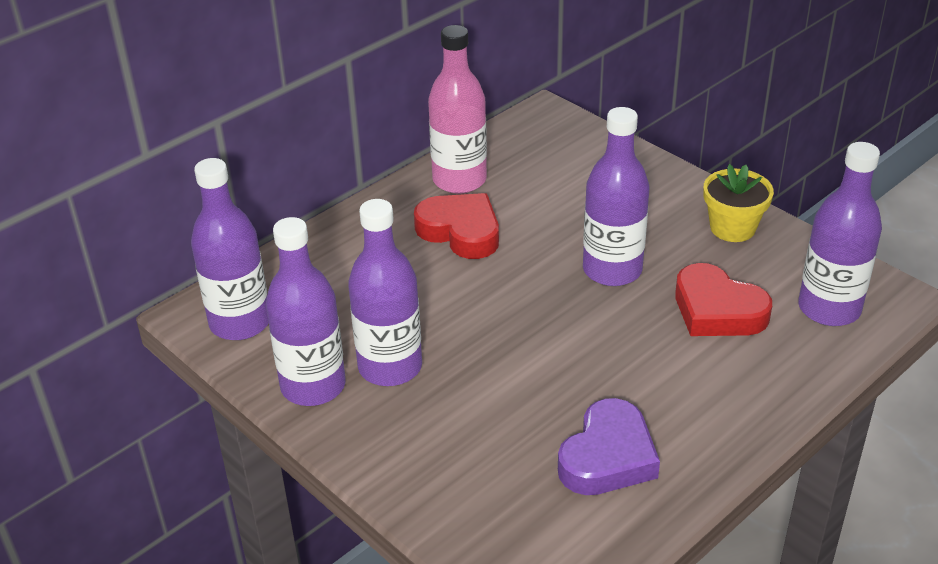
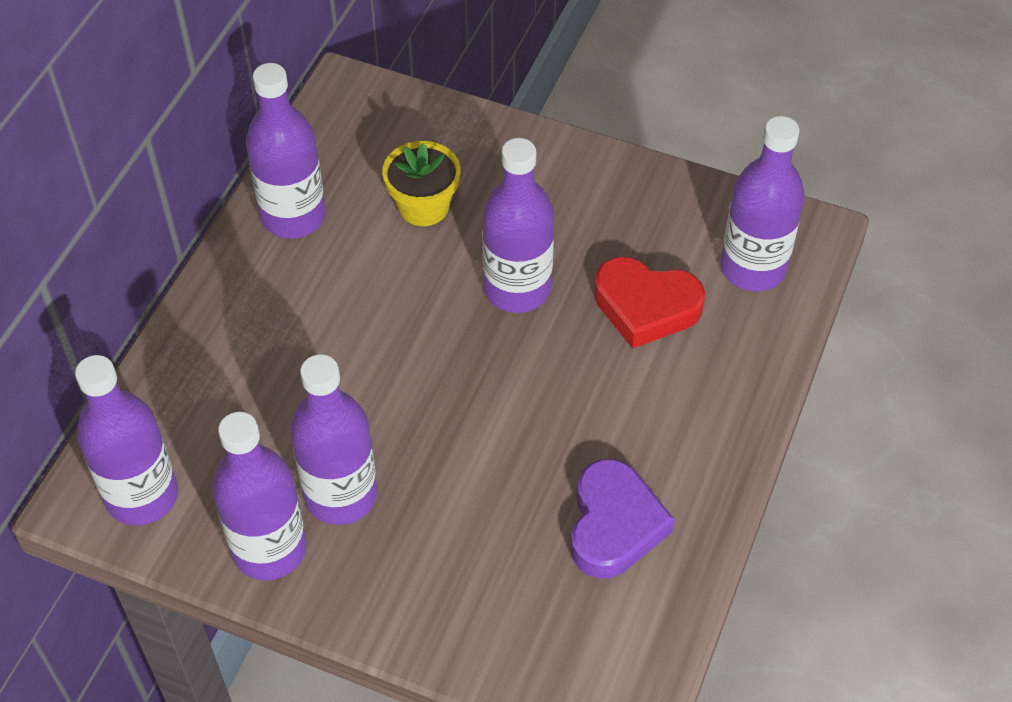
camera: 25 degrees left, 15 degrees up
(459, 180) = (293, 216): pink bottle -> purple bottle
(460, 231) = (330, 289): red heart -> none
(732, 228) = (617, 192): yellow flower pot -> yellow flower pot (423, 206)

